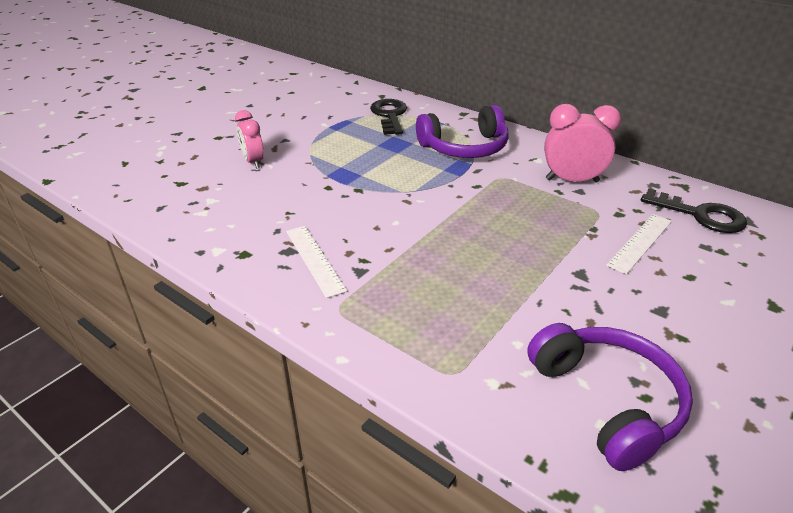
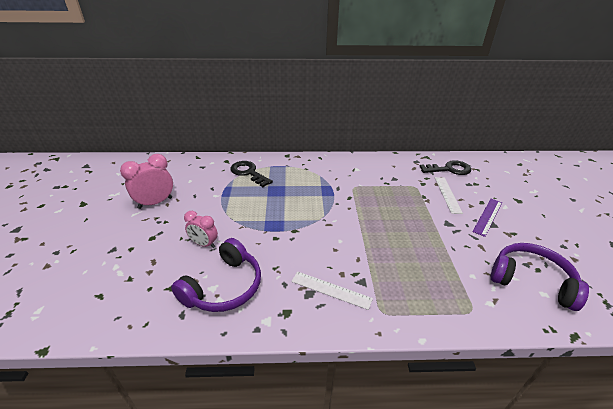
camera: 40 degrees left, 0 degrees up
(464, 147) = (314, 177): purple headphones -> purple headphones (224, 287)
(572, 180) = (384, 174): pink clock -> pink clock (155, 203)
(668, 297) = (487, 216): none -> purple ruler

